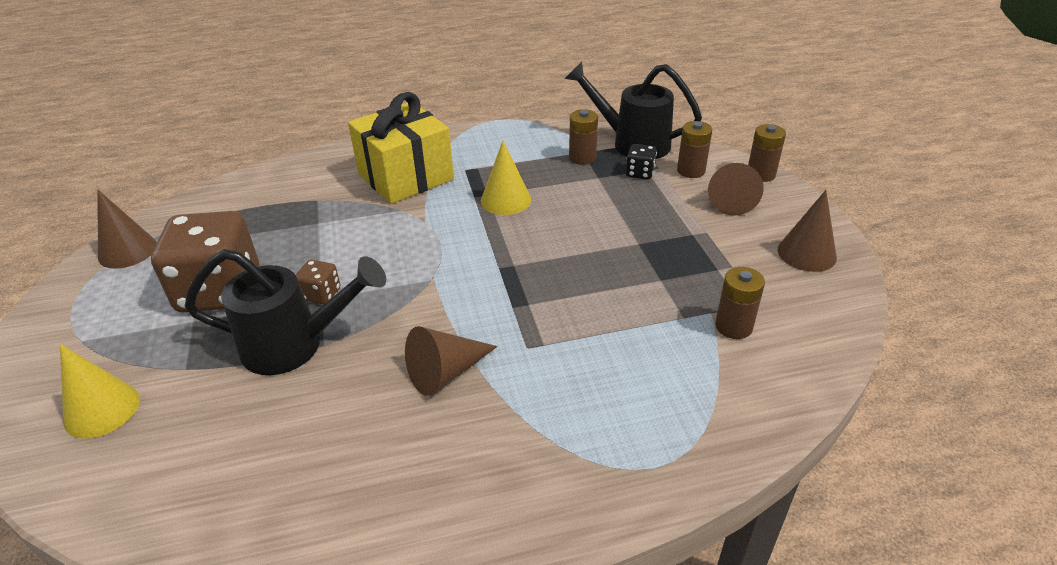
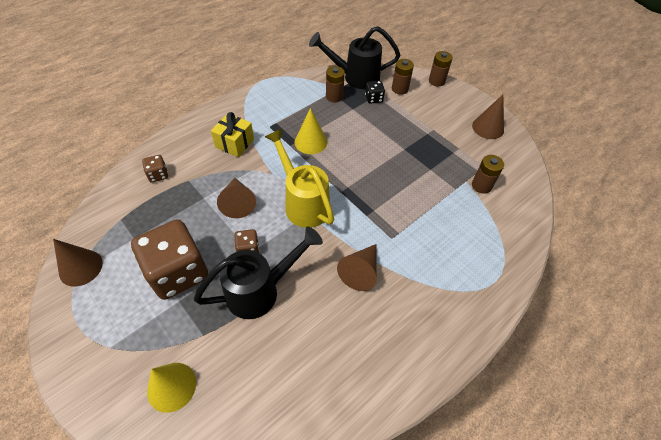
camera: 30 degrees left, 15 degrees up
(289, 185) = (158, 175): none -> brown dice
(405, 176) = (234, 143): yellow gift -> yellow gift, size x0.58
(436, 264) = (303, 202): none -> yellow watering can
(731, 200) = (433, 104): brown cone -> brown cone (238, 203)

